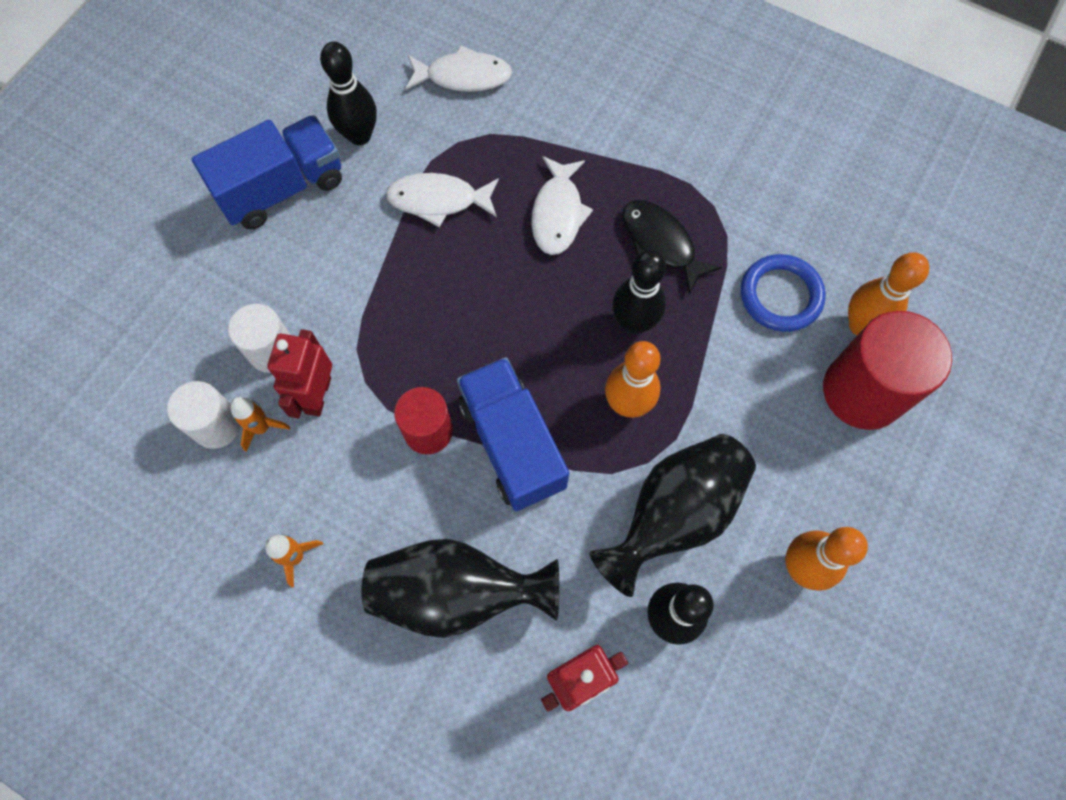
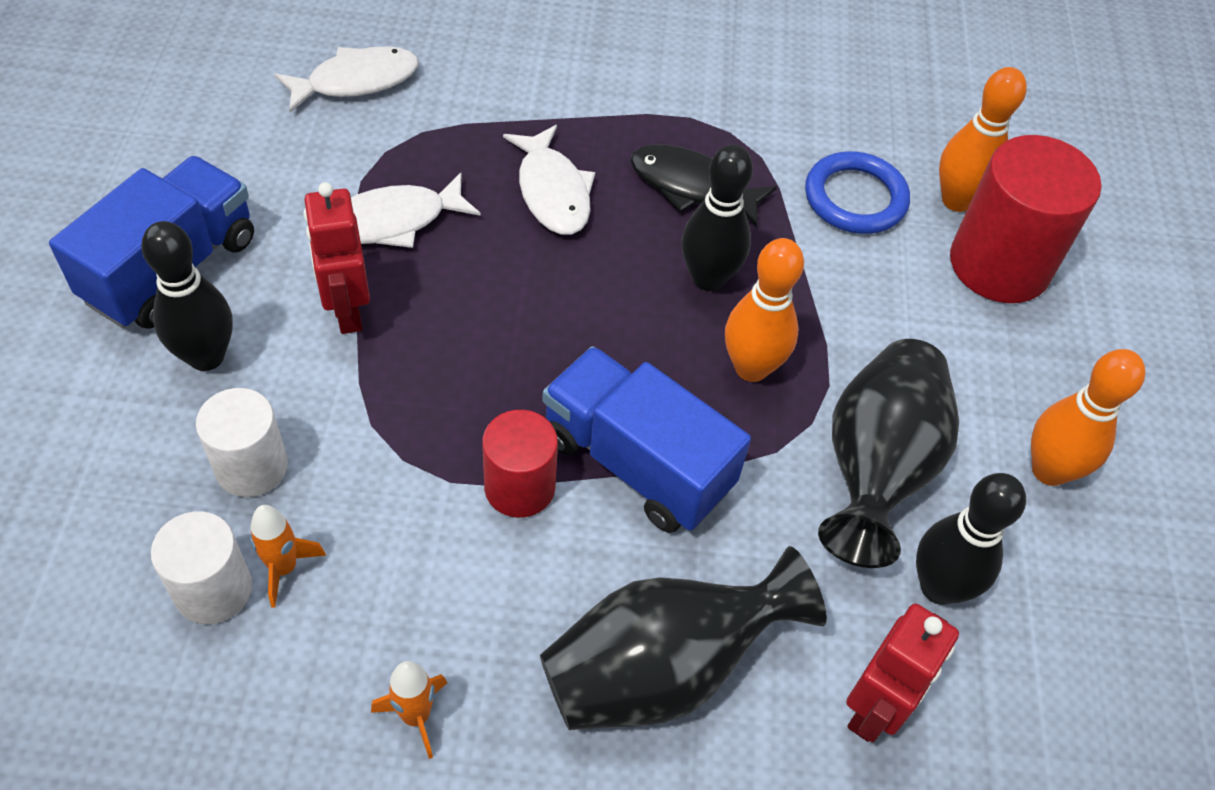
camera: 30 degrees left, 15 degrees down
(317, 395) = (345, 498): red robot -> red robot (347, 310)
(359, 135) = (251, 180): black bowling pin -> black bowling pin (206, 356)

